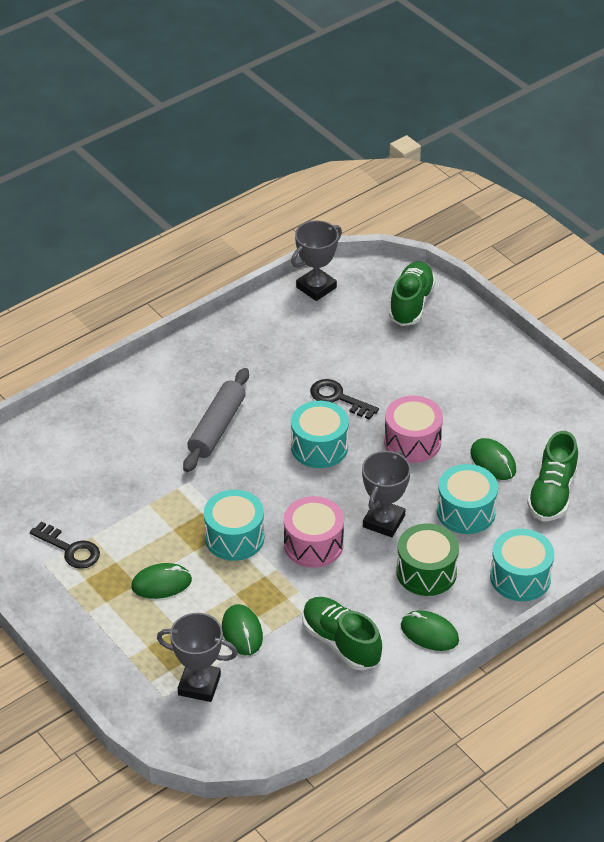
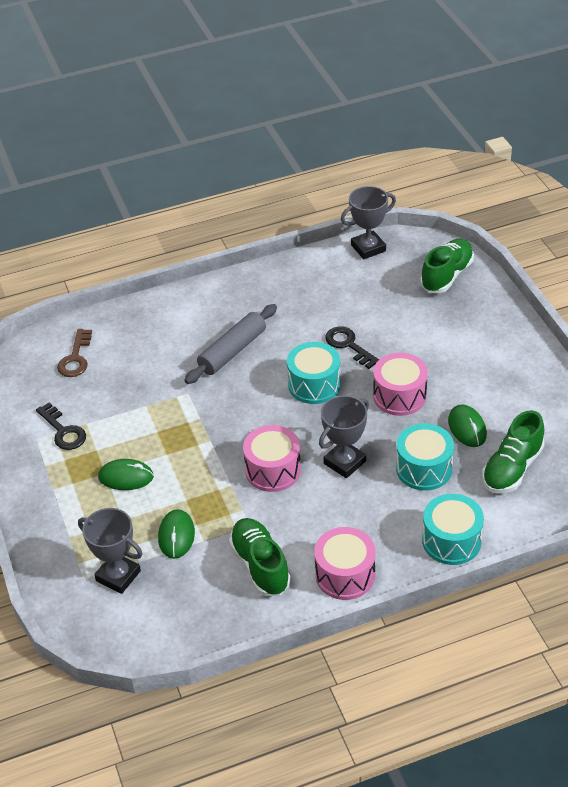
camera: 20 degrees right, 0 degrees up
(46, 468) = (75, 358): none -> brown key
(234, 537) = (206, 449): turquoise drum -> none
(426, 572) = (365, 517): green drum -> none
(429, 633) = (345, 575): green mouse -> pink drum

